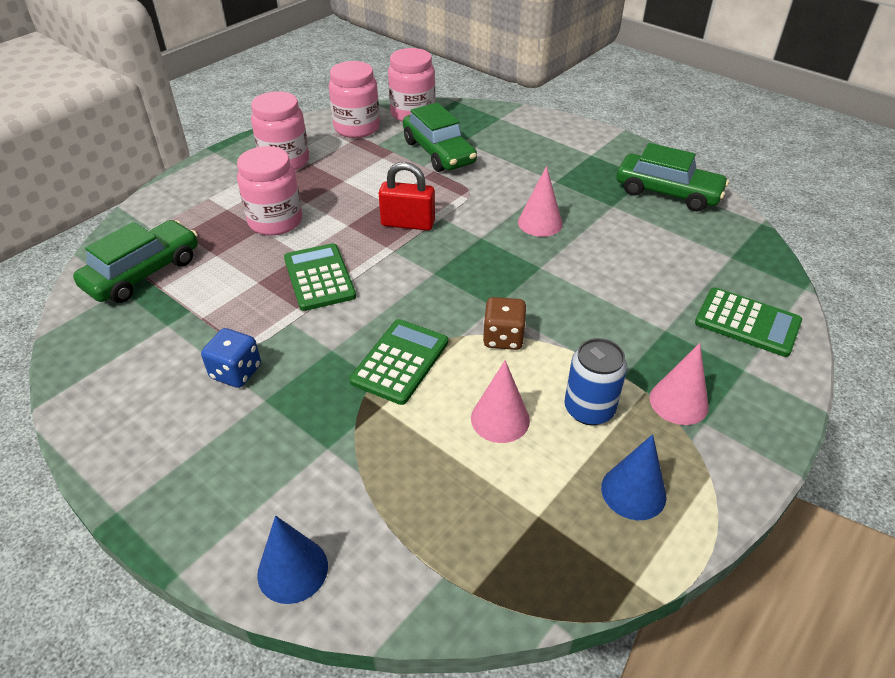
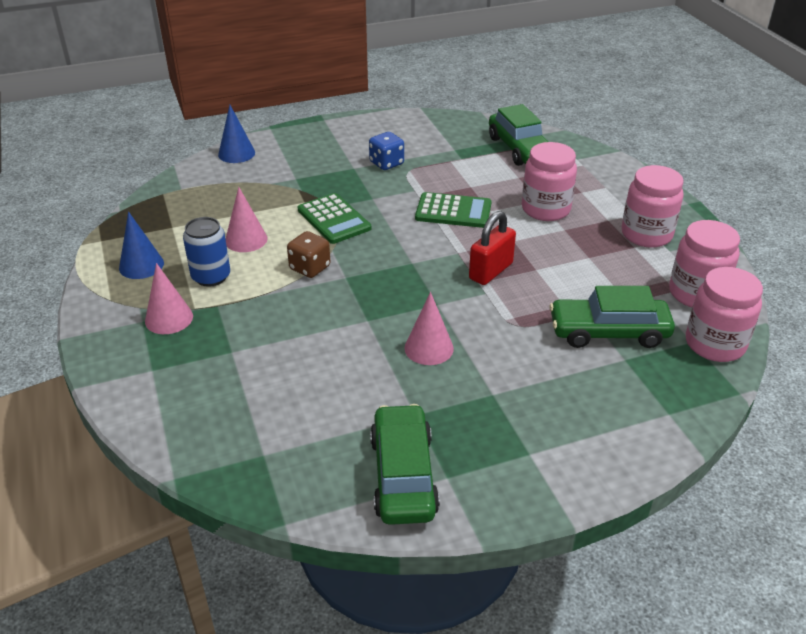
camera: 120 degrees right, 5 degrees down
(667, 192) = (403, 475): green car -> green car turned 120 degrees clockwise
(747, 322) = (185, 405): green calculator -> none

